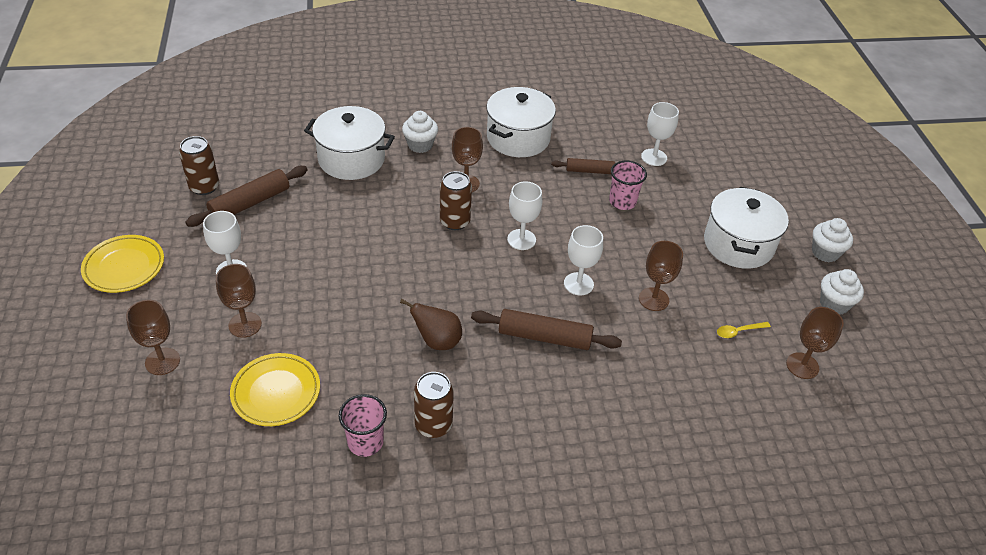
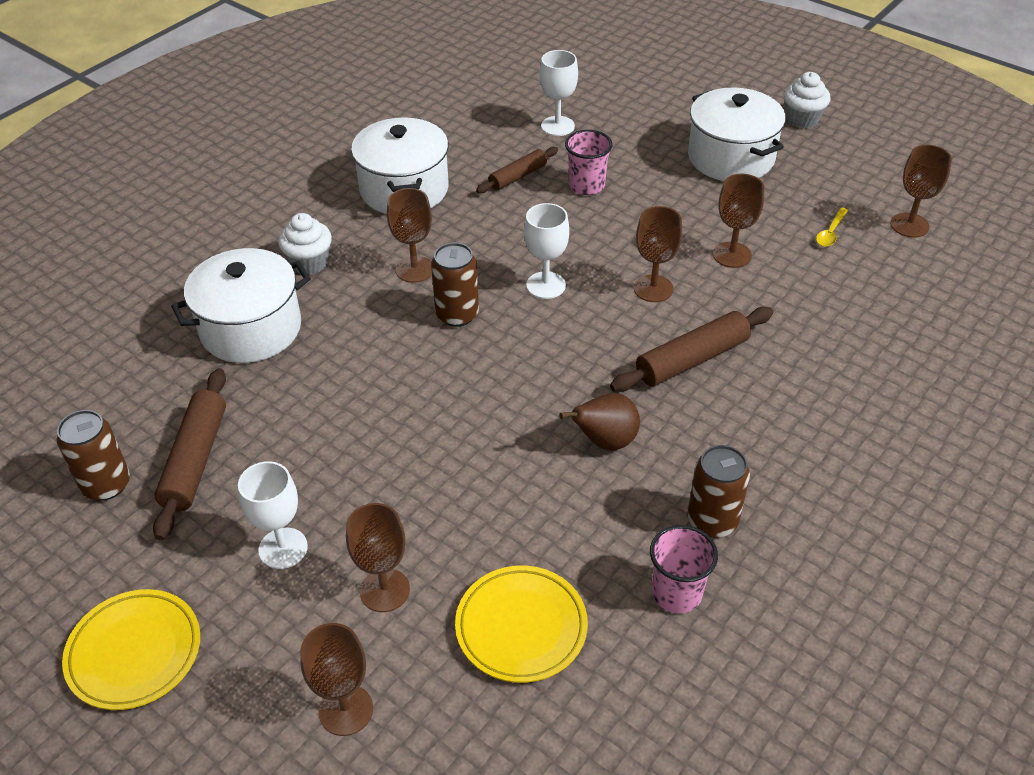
camera: 40 degrees left, 0 degrees up
(578, 284) = (653, 288): white goblet -> brown goblet
(834, 304) = (863, 158): white cupcake -> none

